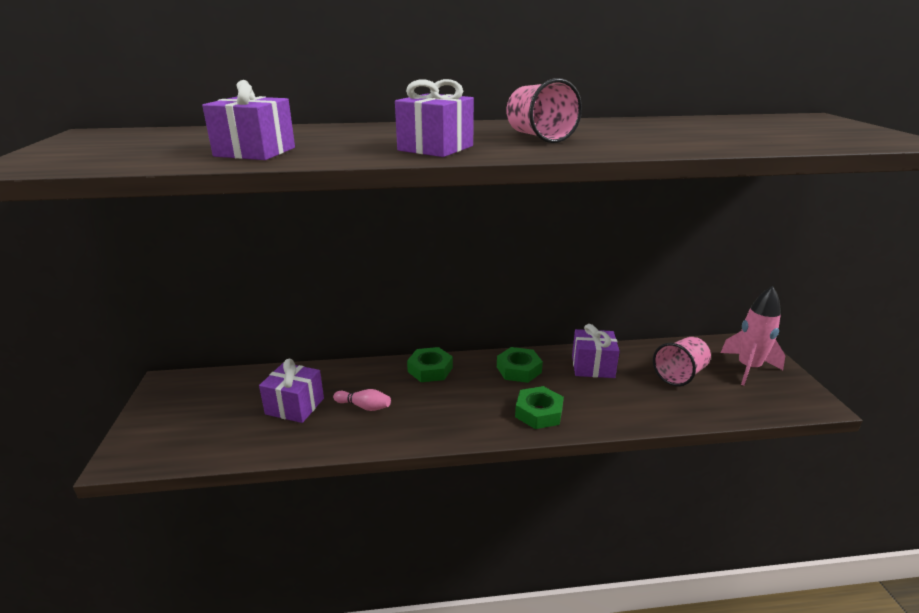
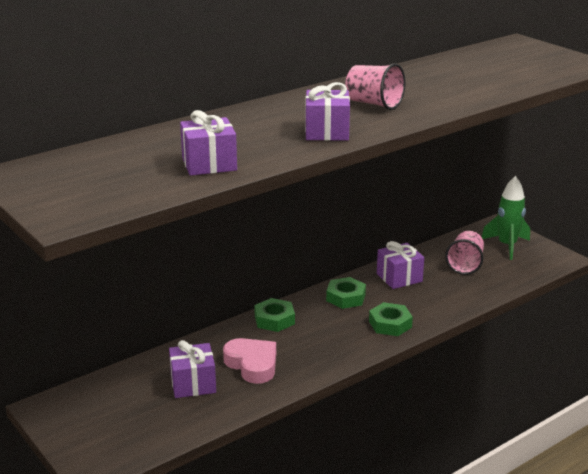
camera: 30 degrees left, 0 degrees up
(364, 406) = (252, 364): pink bowling pin -> pink heart
(748, 368) = (507, 246): pink rocket -> green rocket

